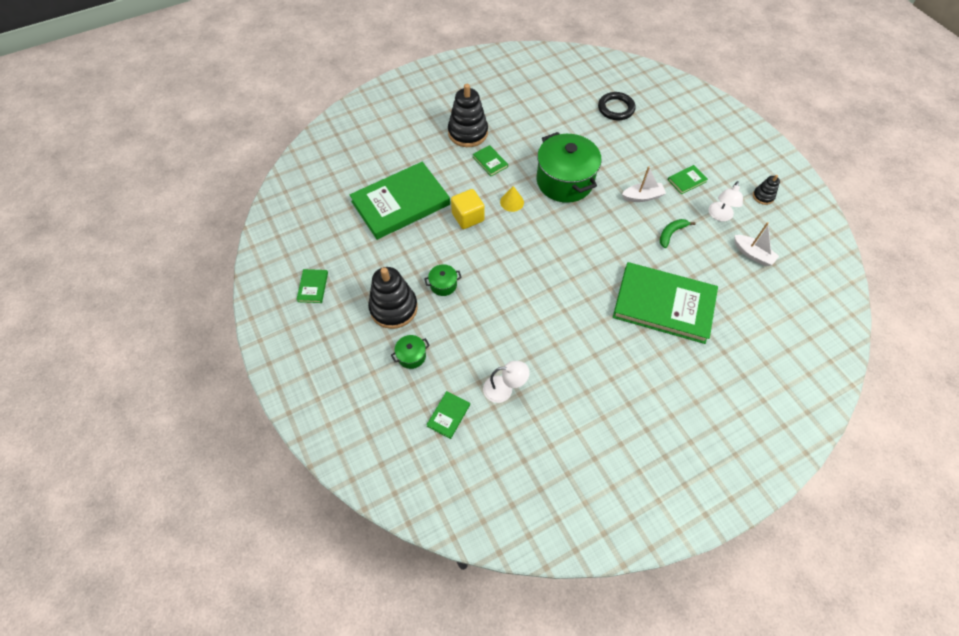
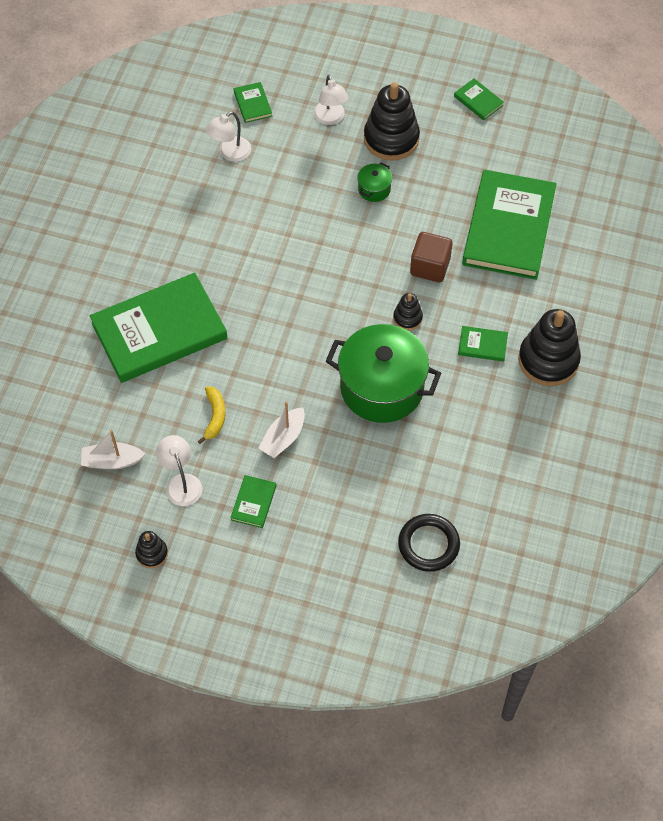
camera: 135 degrees right, 0 degrees up
(411, 356) = (330, 118): green pot -> white lamp
(468, 217) = (430, 267): yellow cube -> brown cube
(512, 202) = (407, 318): yellow cone -> black stacking toy
(671, 233) = (214, 416): green banana -> yellow banana

